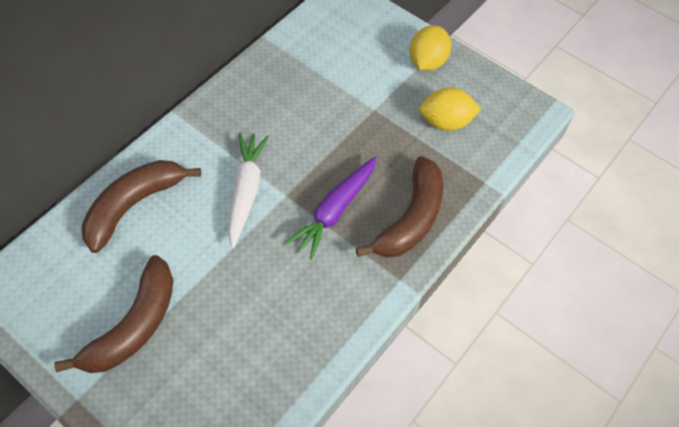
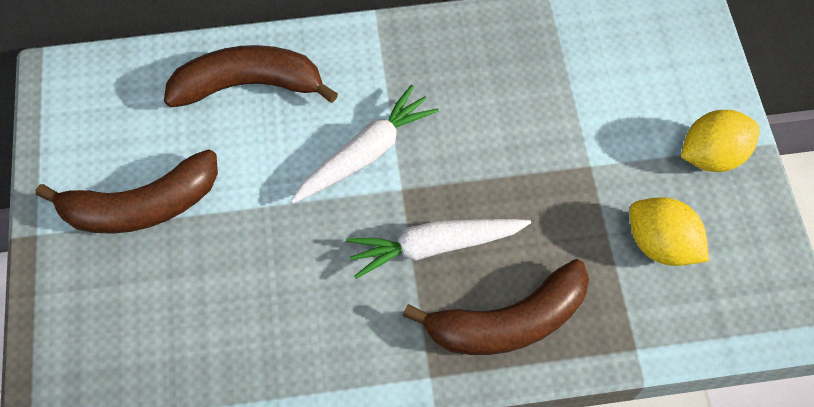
camera: 45 degrees right, 5 degrees up
(335, 211) = (435, 246): purple carrot -> white carrot

